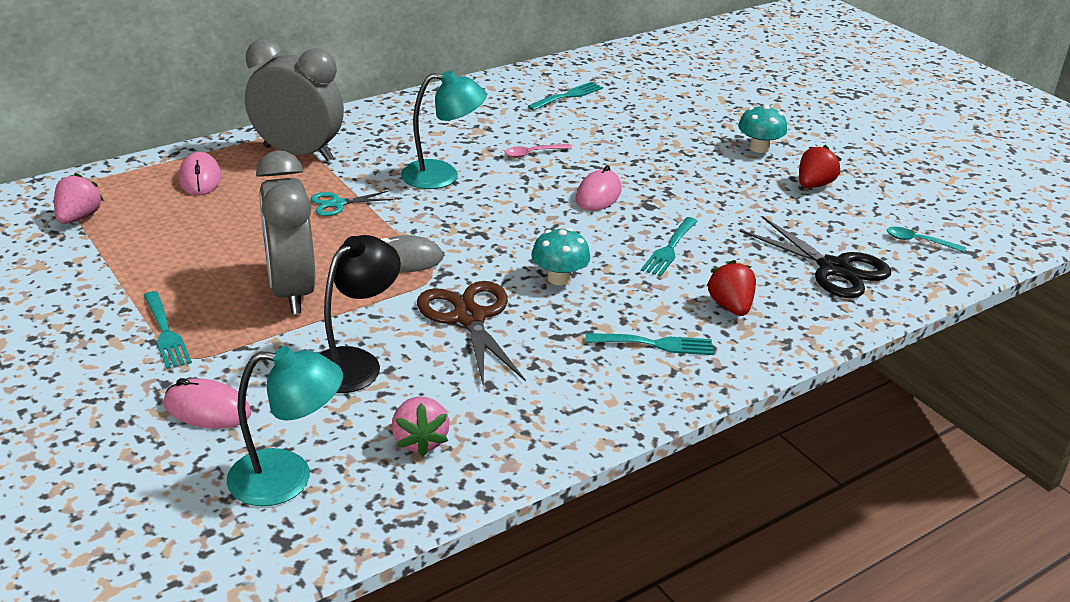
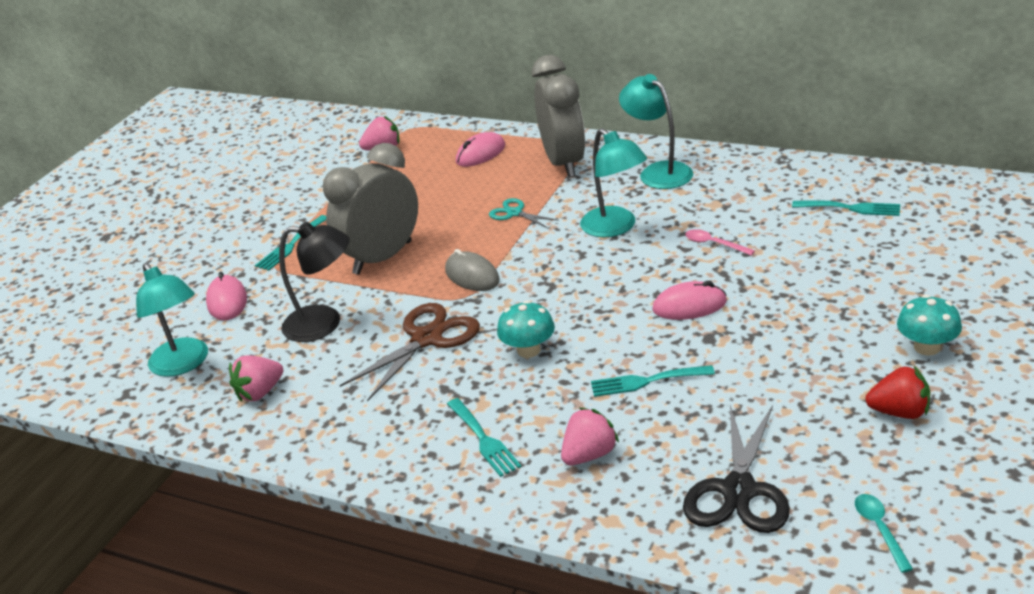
camera: 65 degrees right, 0 degrees up
(391, 128) = (658, 172): none -> turquoise lamp
(730, 307) = (589, 455): red strawberry -> pink strawberry

